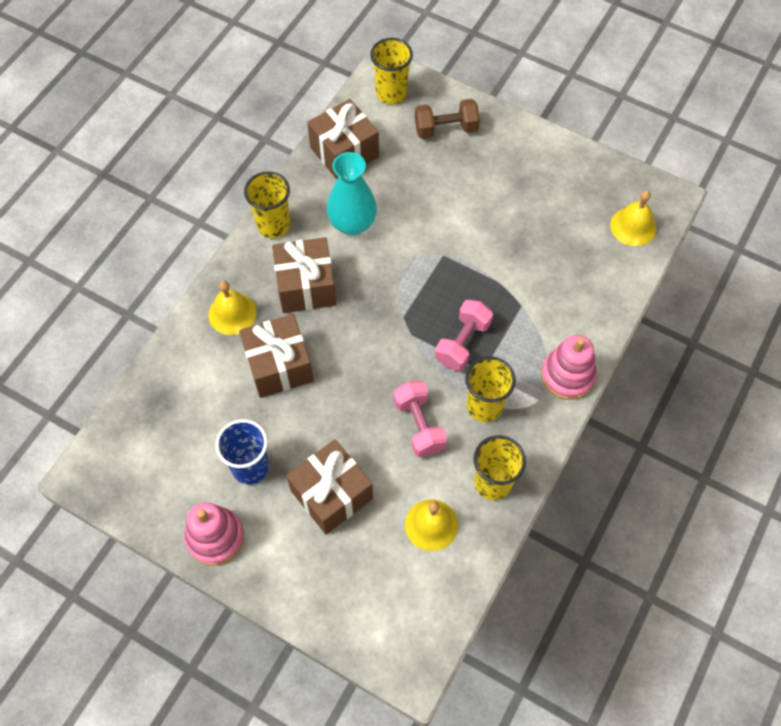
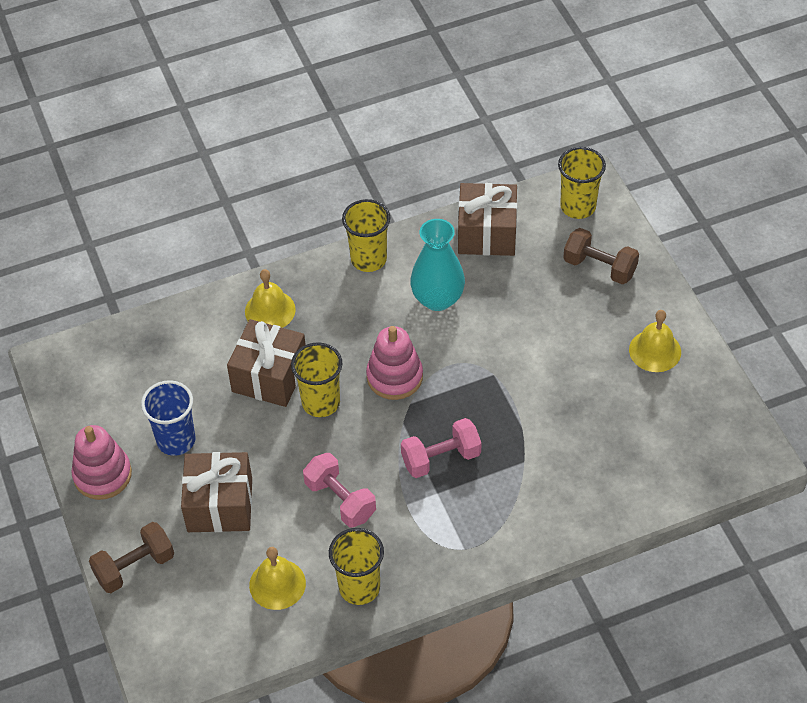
camera: 40 degrees right, 10 degrees down
(306, 286) = (350, 326): brown gift -> none
(309, 593) = (134, 567): none -> brown dumbbell
(419, 425) = (340, 500): pink dumbbell -> pink dumbbell turned 60 degrees counterclockwise
(484, 406) = (411, 522): yellow cup -> yellow cup (321, 402)
(567, 376) = (509, 547): pink stacking toy -> pink stacking toy (394, 377)
(633, 226) = (698, 460): yellow bell -> yellow bell (655, 350)

